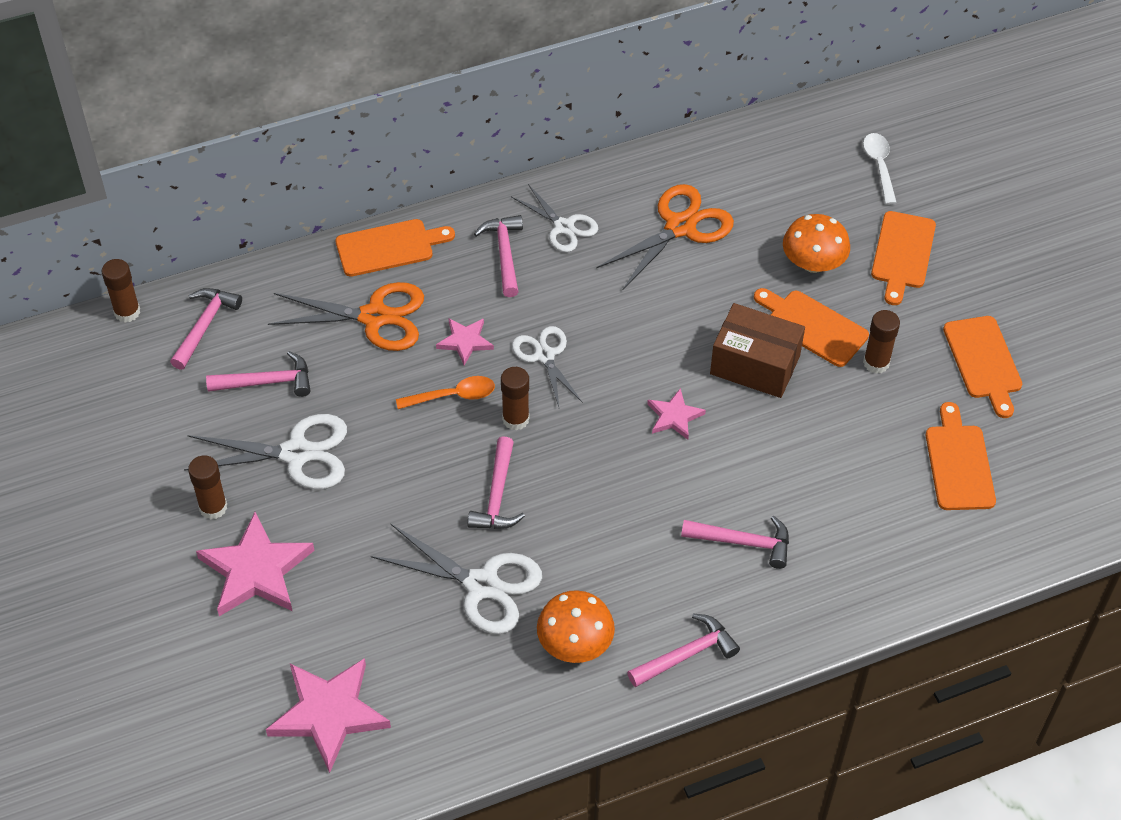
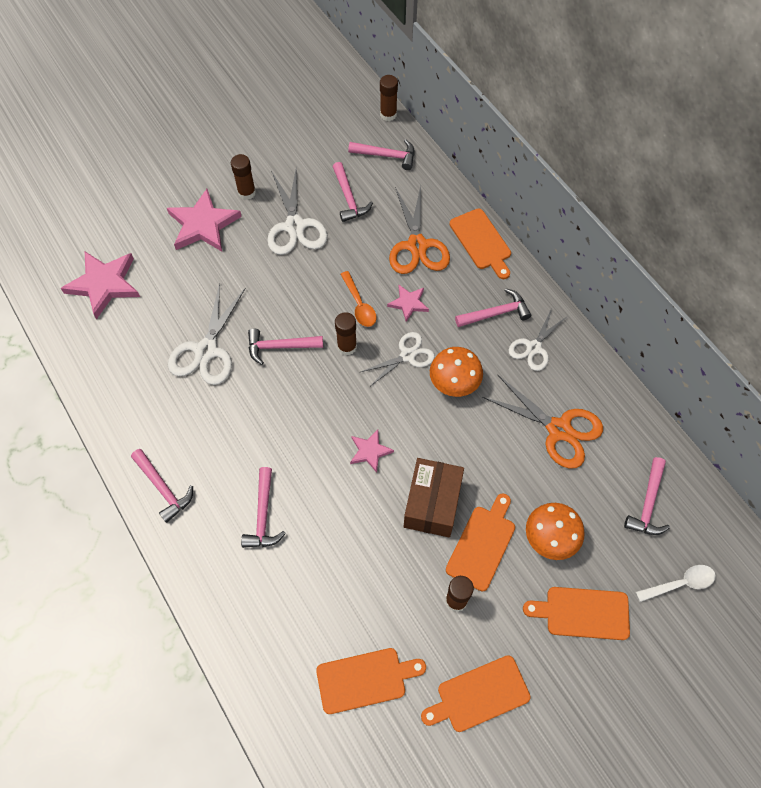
camera: 80 degrees right, 10 degrees up
(575, 643) = (166, 415): orange mushroom -> orange mushroom (454, 382)
(785, 170) = (648, 504): none -> pink hammer

